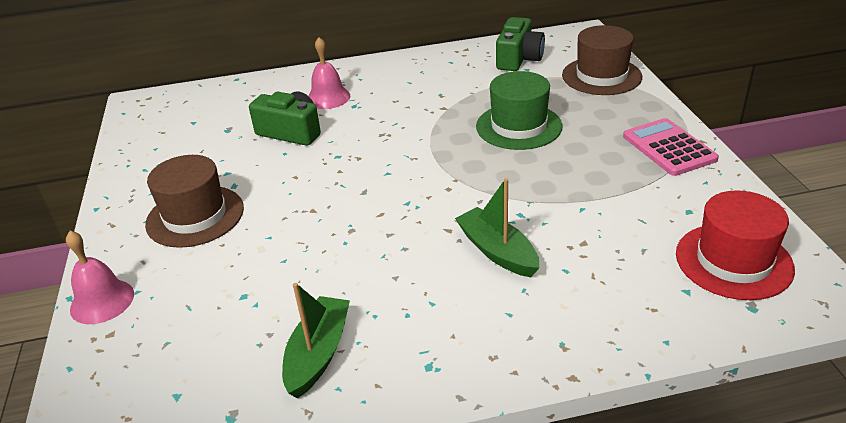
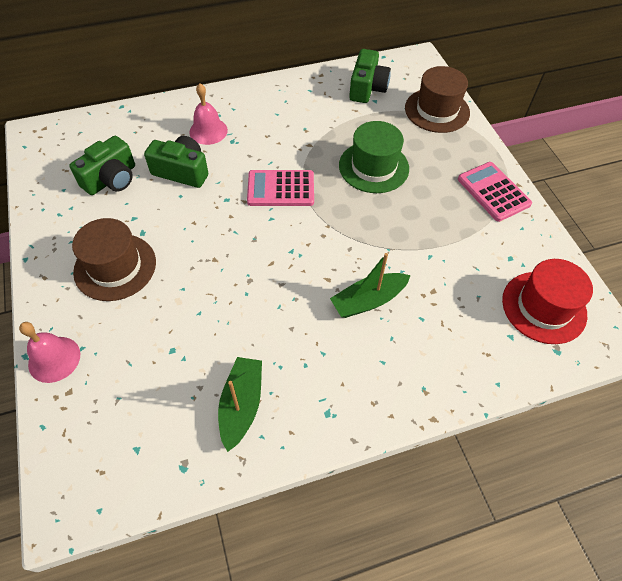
camera: 10 degrees left, 20 degrees up
(210, 139) = (111, 179): none -> green camera
(403, 146) = (281, 189): none -> pink calculator
(497, 251) = (368, 301): green boat -> green boat turned 75 degrees counterclockwise

